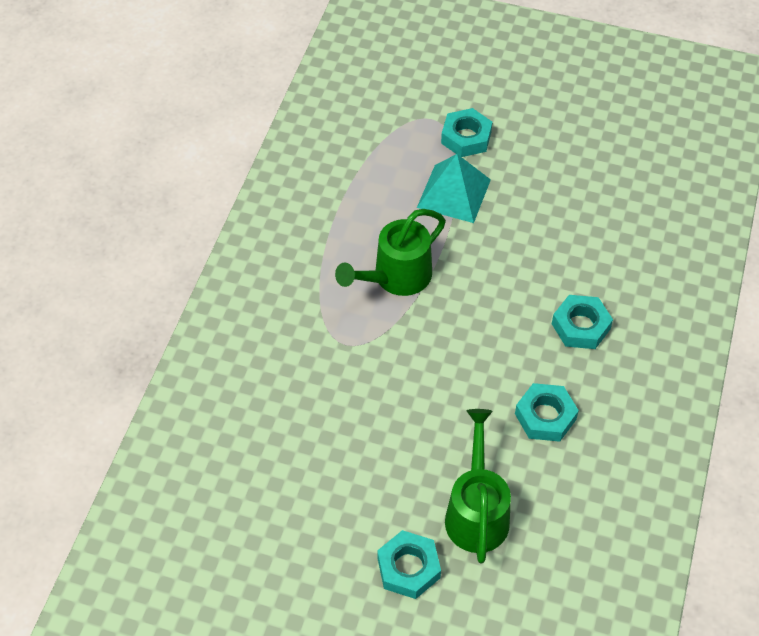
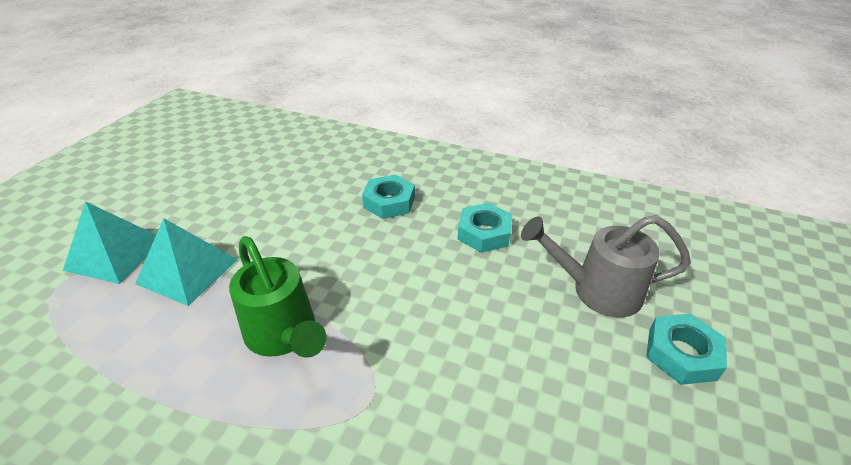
camera: 85 degrees left, 15 degrees down
(466, 137) = (116, 254): turquoise nut -> turquoise pyramid
(477, 512) = (596, 290): green watering can -> grey watering can

